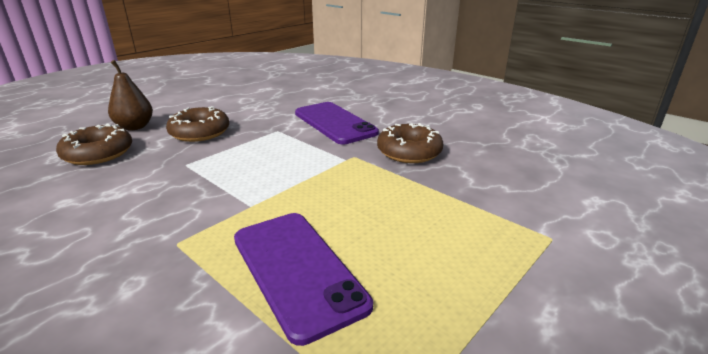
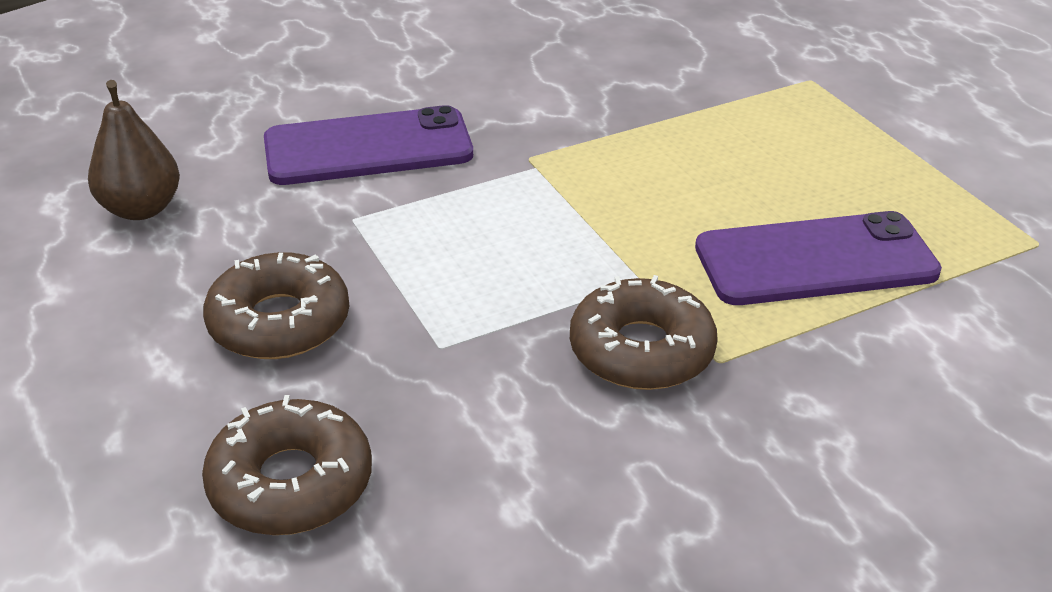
camera: 70 degrees left, 10 degrees up
(135, 127) = (153, 429): brown pear -> brown pear (141, 209)
(409, 152) = (544, 105): brown donut -> brown donut (641, 350)

